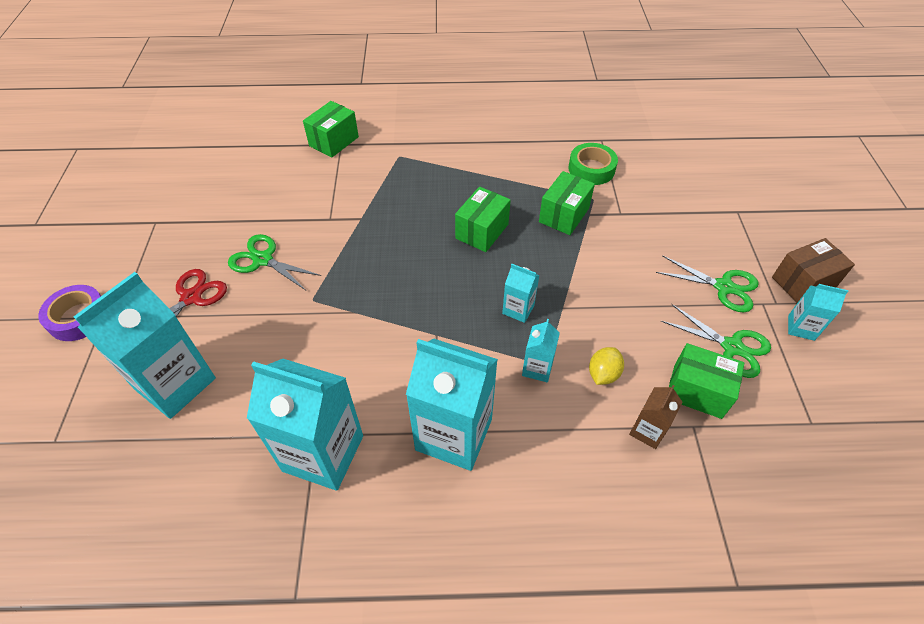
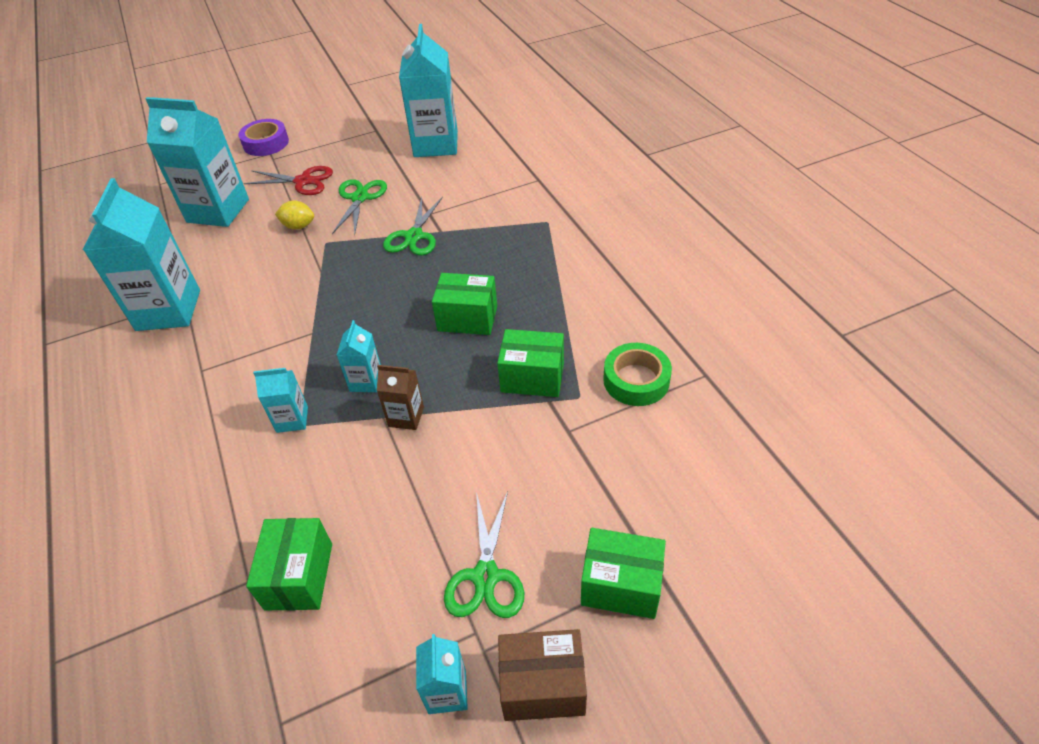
camera: 70 degrees right, 5 degrees down
(334, 141) = (539, 174): green box -> green box (621, 585)
(454, 434) = (200, 382): turquoise carton -> turquoise carton (436, 144)
(603, 374) = (299, 477): yellow lemon -> yellow lemon (298, 226)
(647, 431) = (232, 536): brown carton -> brown carton (406, 417)
(732, 347) = (380, 604): green scissors -> green scissors (414, 236)
(803, 282) = (542, 685): brown box -> brown box turned 45 degrees counterclockwise

